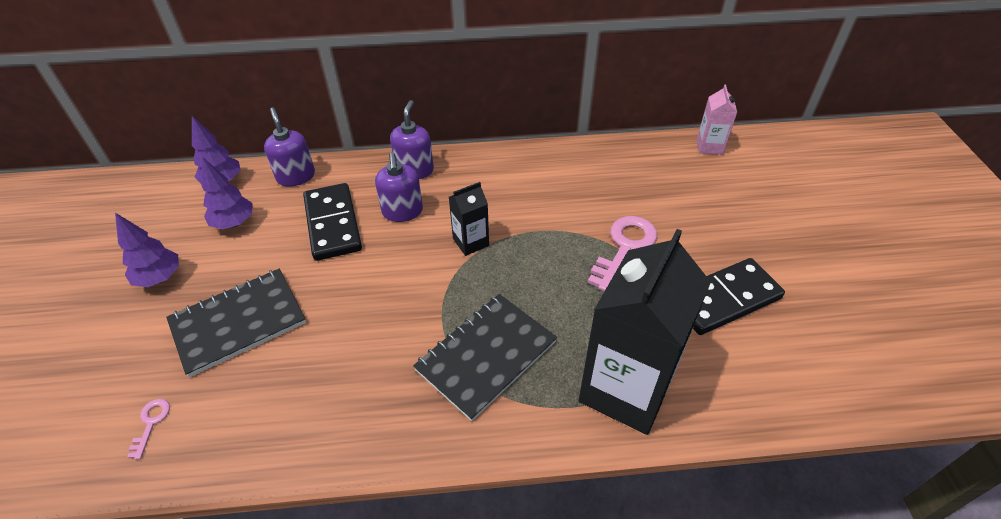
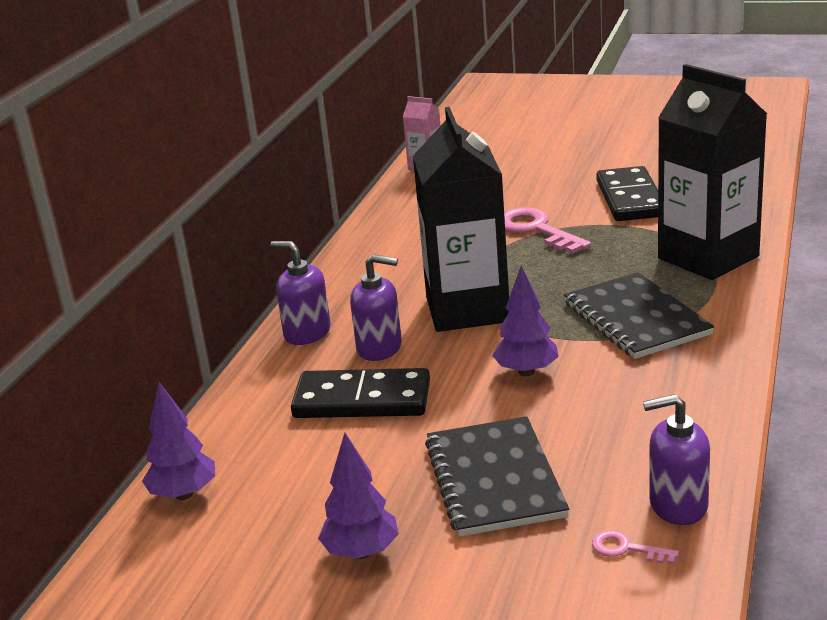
camera: 65 degrees left, 20 degrees down
(234, 223) = (292, 483): purple tree -> purple tree (526, 372)
(296, 176) = (234, 426): purple soap dispenser -> purple soap dispenser (677, 505)
(471, 242) = (467, 309): black carton -> black carton, size x2.18

